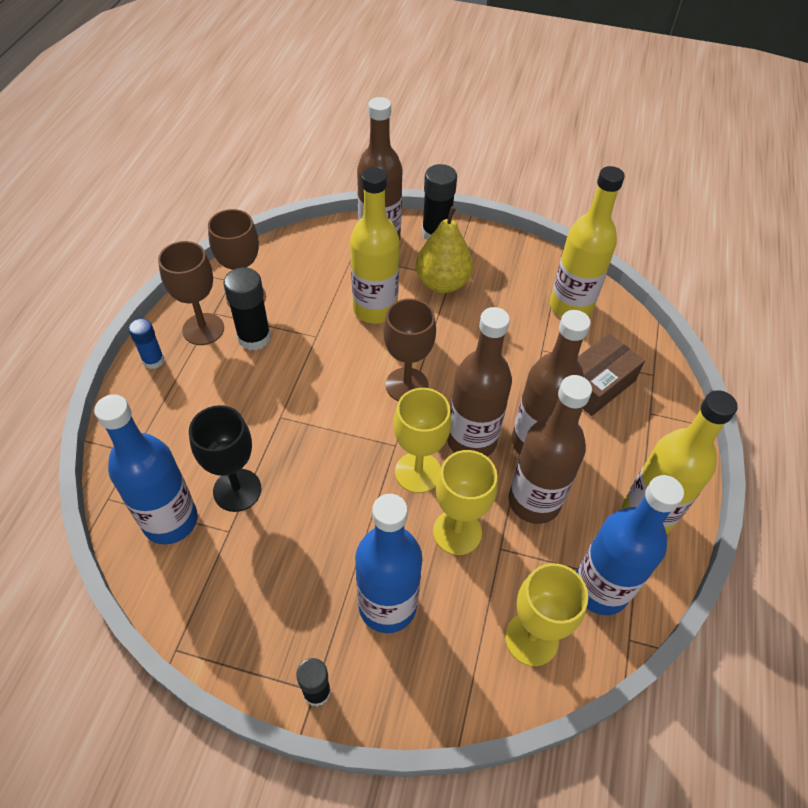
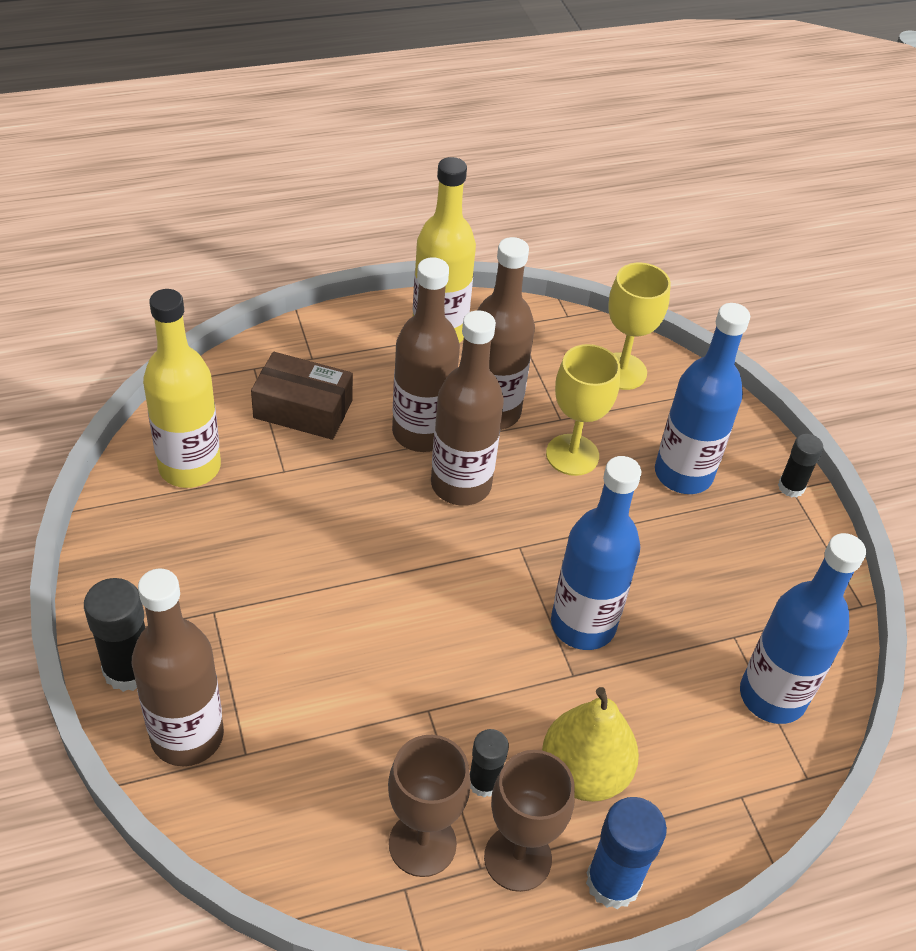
camera: 125 degrees left, 5 degrees down
(153, 360) = (613, 882): blue glue stick -> blue glue stick, size x1.61
(237, 490) = (689, 658): black goblet -> none
(254, 337) = (484, 782): black glue stick -> black glue stick, size x0.62
(375, 309) = (334, 668): yellow bottle -> none
(407, 385) = (432, 574): brown goblet -> none
(418, 472) = (535, 512): yellow goblet -> none
(442, 283) = (232, 615): yellow pear -> yellow pear (584, 773)
(600, 589) = (539, 343): blue bottle -> blue bottle (583, 624)

